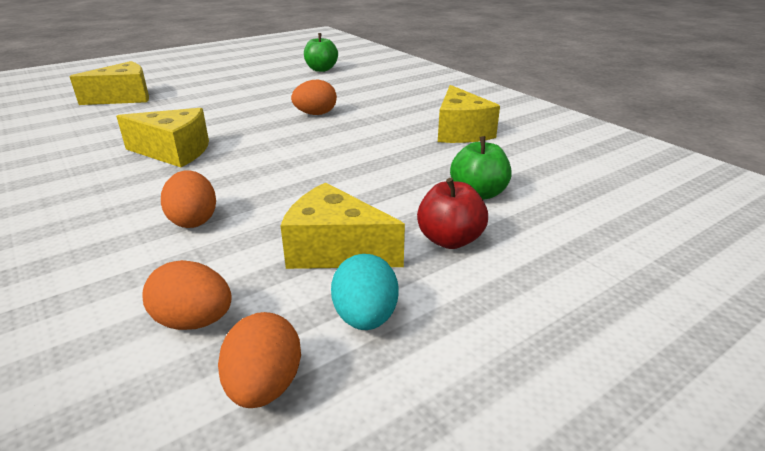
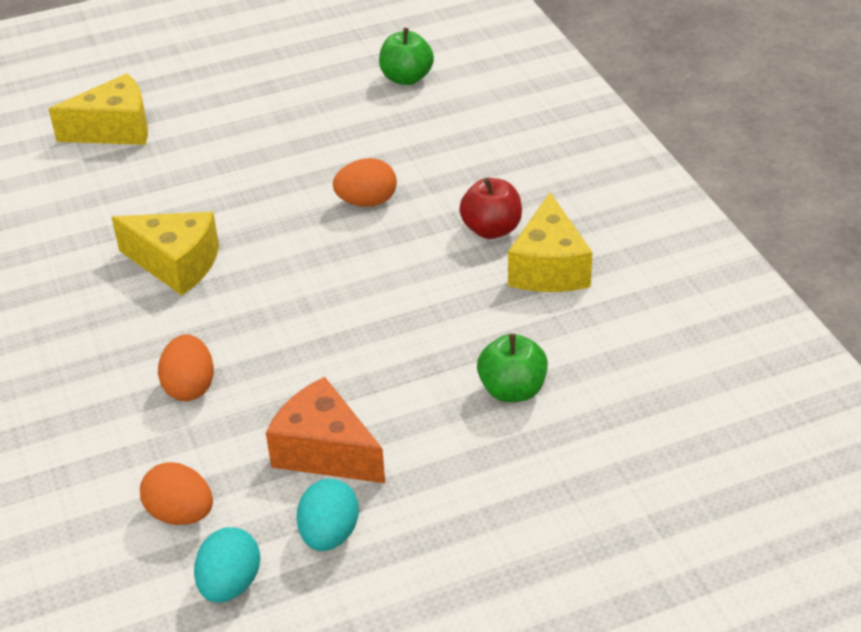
camera: 15 degrees right, 10 degrees up
(264, 386) = (230, 584): orange egg -> turquoise egg
(335, 250) = (325, 451): yellow cheese -> orange cheese
(450, 240) = (447, 455): red apple -> red apple (491, 229)

